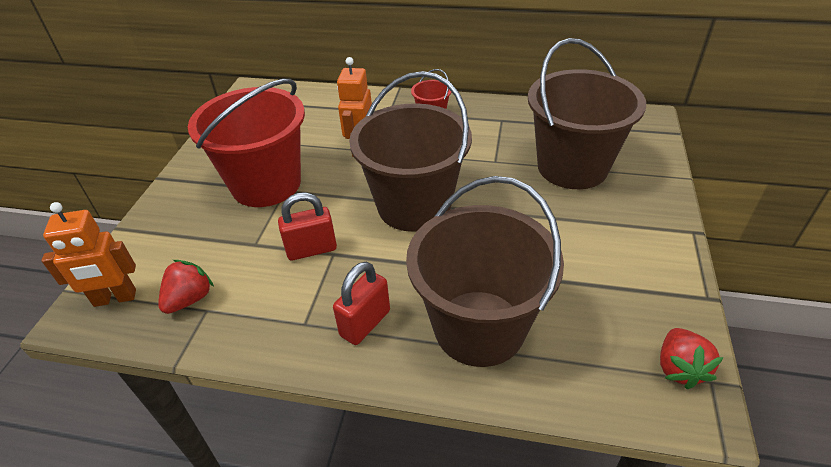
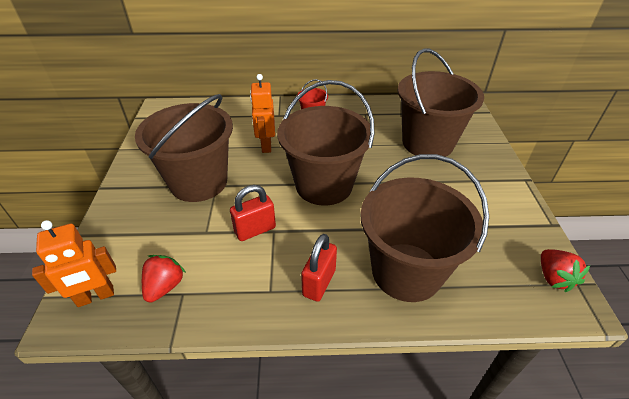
camera: 15 degrees left, 0 degrees up
(266, 184) = (199, 182): red bucket -> brown bucket

